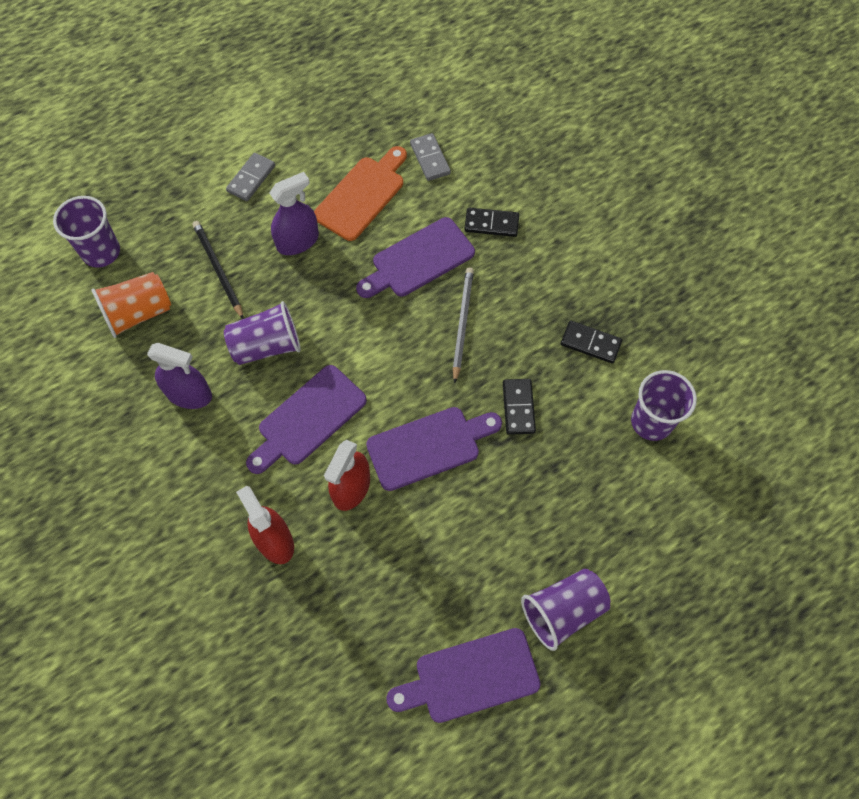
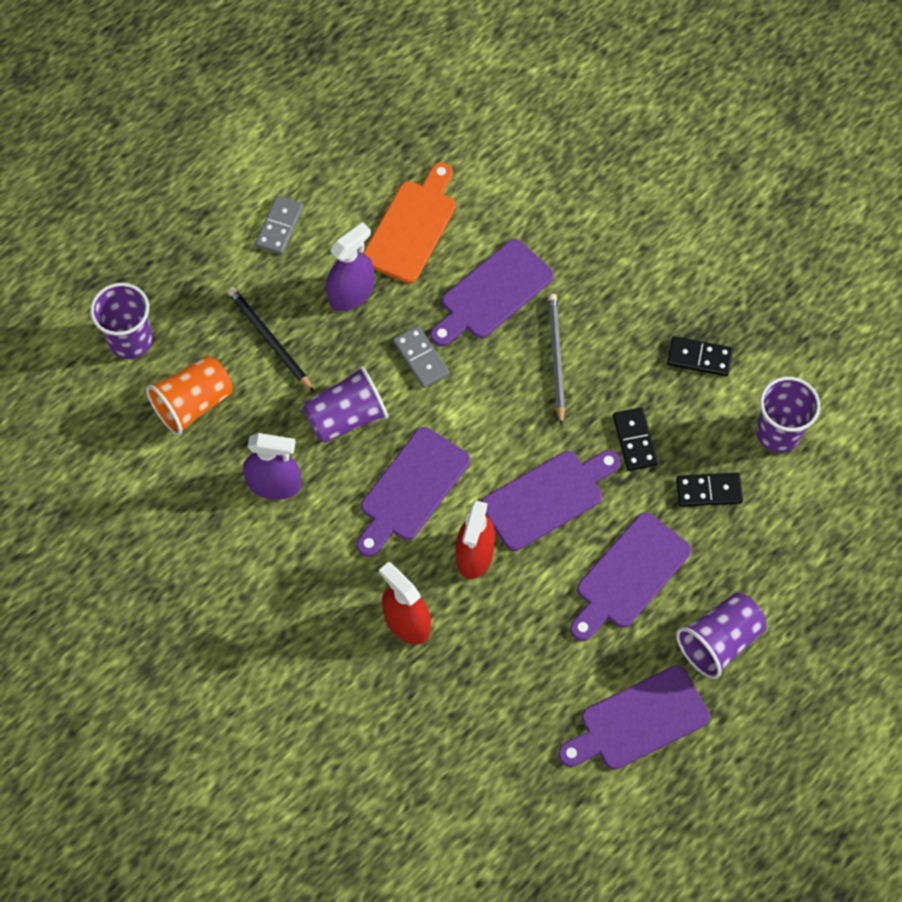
camera: 10 degrees left, 0 degrees up
(430, 159) = (479, 171): grey domino -> grey domino (420, 358)
(489, 532) = (629, 575): none -> purple cutting board
(491, 224) = (565, 239): black domino -> black domino (708, 491)

